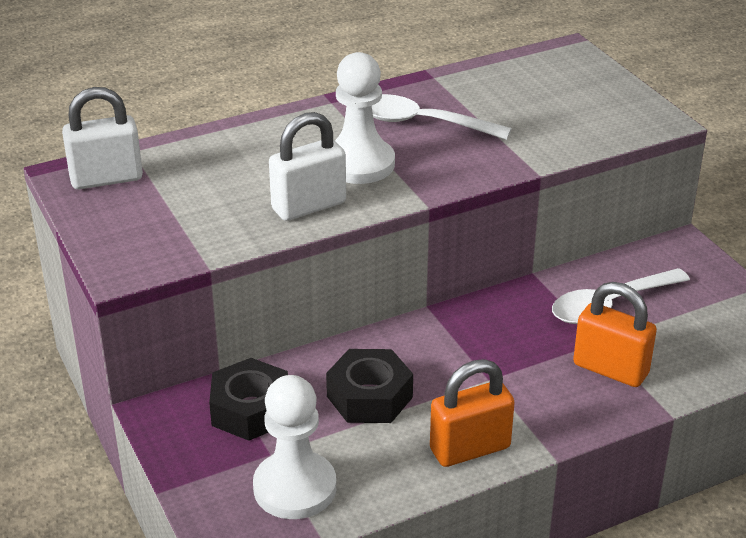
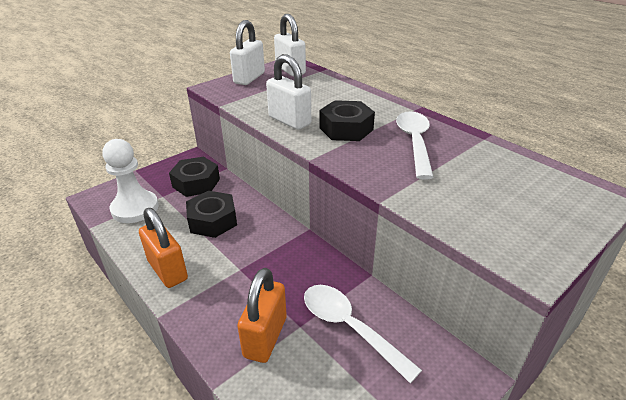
camera: 75 degrees right, 0 degrees up
(111, 226) = (249, 78): none -> white padlock
(359, 164) = (346, 129): white pawn -> black nut

